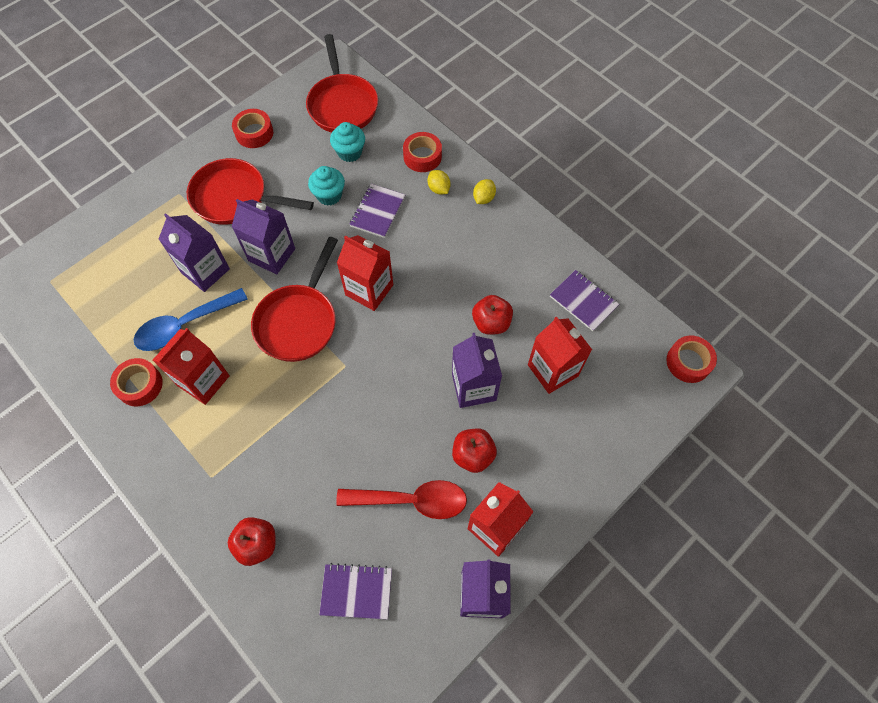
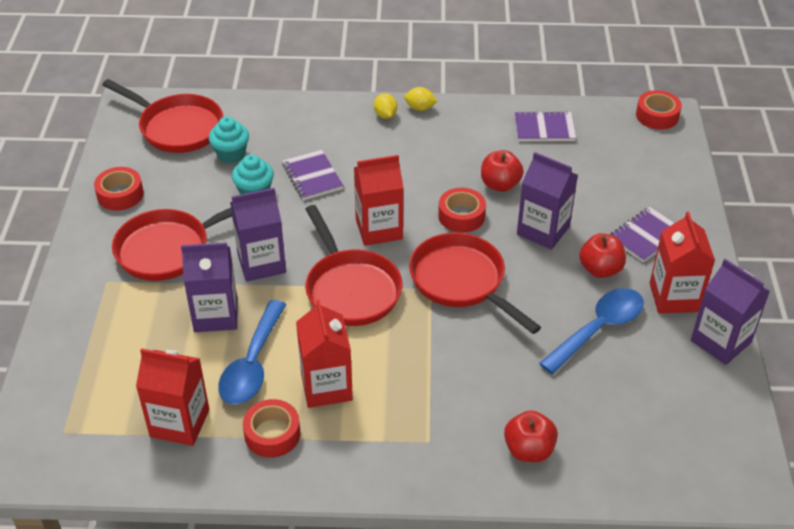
camera: 45 degrees left, 20 degrees down
(356, 591) = (641, 413): purple notebook -> purple notebook (645, 236)
(370, 379) = (462, 282): none -> red pan
(411, 500) = (598, 329): red spoon -> blue spoon
(422, 156) = (298, 119): red tape -> red tape (461, 216)
(439, 189) = (341, 131): yellow lemon -> yellow lemon (420, 108)
(553, 370) = (581, 181): red carton -> red carton (179, 423)

